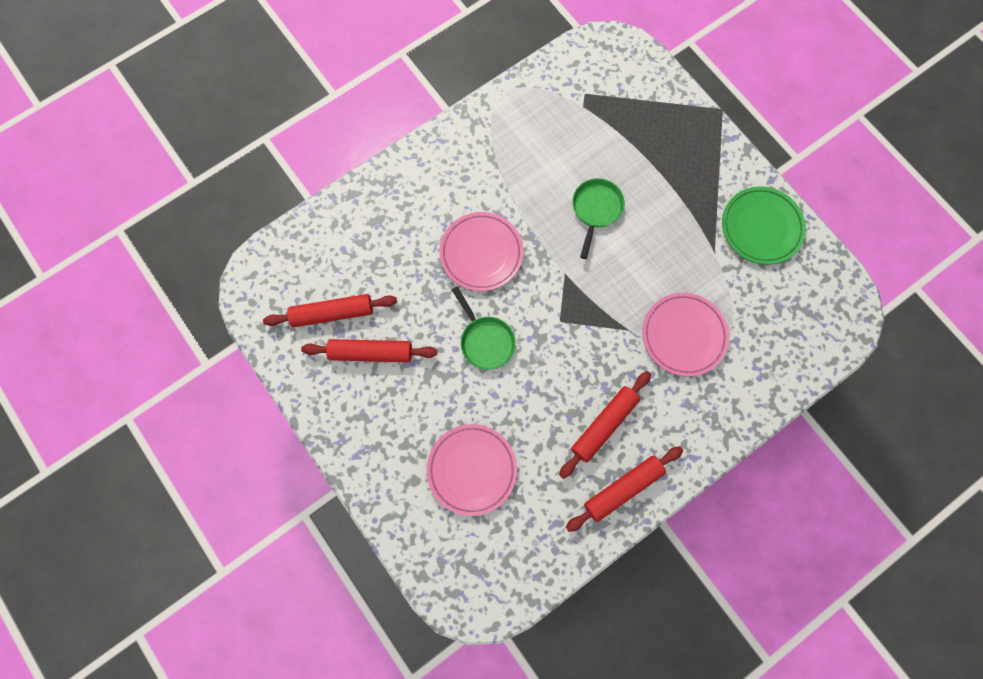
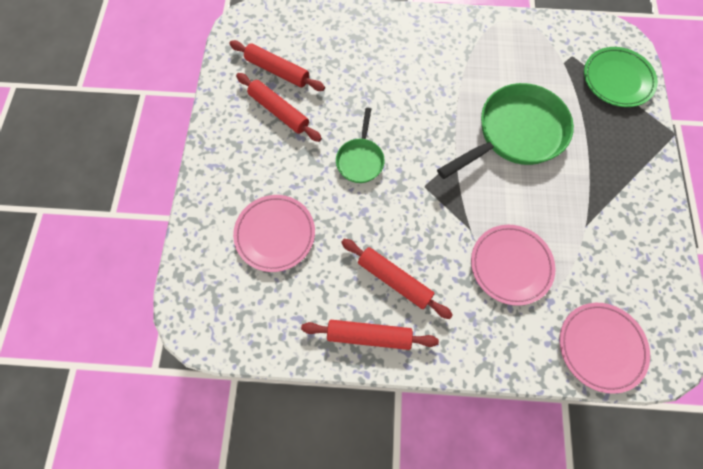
camera: 40 degrees right, 5 degrees down
(481, 253) = (407, 104): pink plate -> pink plate (600, 347)
(596, 210) = (515, 133): green pan -> green pan, size x1.90
(604, 425) = (394, 280): red rolling pin -> red rolling pin turned 45 degrees clockwise
(761, 227) = (640, 236): green plate -> green plate (617, 80)

